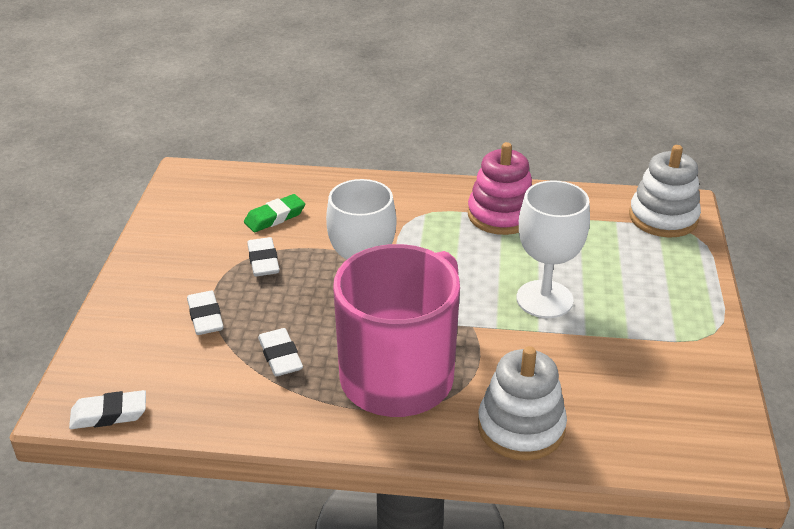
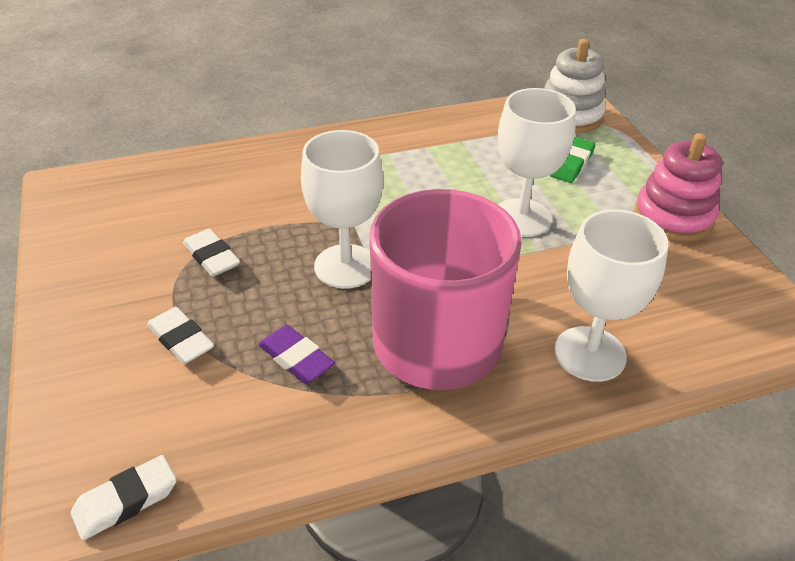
camera: 25 degrees left, 5 degrees up
(275, 217) = (196, 206): green eraser -> green eraser (571, 164)
(280, 356) = (296, 358): white eraser -> purple eraser
(501, 215) = (427, 148): pink stacking toy -> pink stacking toy (673, 217)
(521, 427) = (590, 354): white stacking toy -> white goblet

